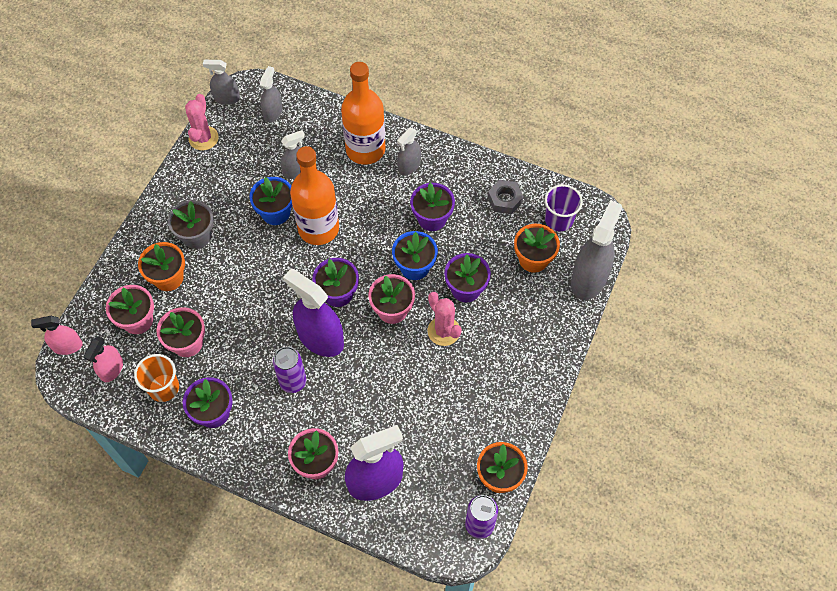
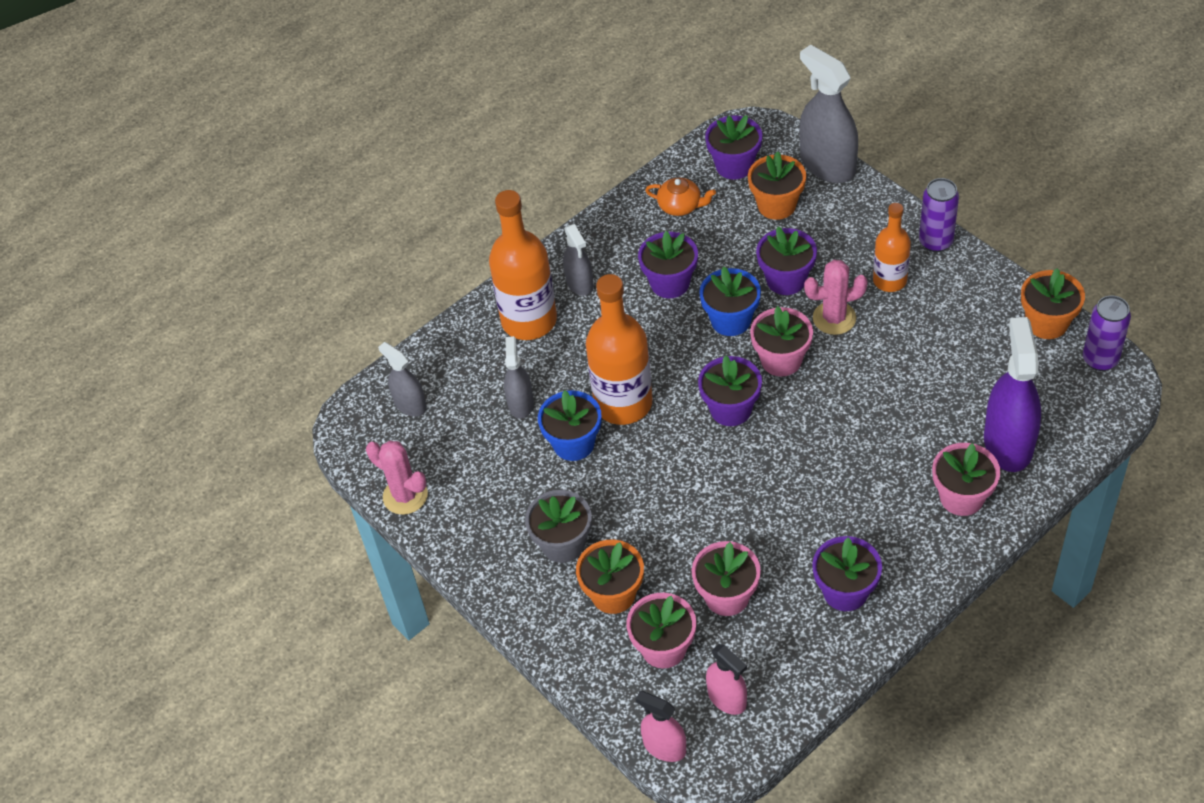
camera: 60 degrees left, 10 degrees down
(67, 346) = (664, 747): pink spray bottle -> pink spray bottle turned 105 degrees clockwise
(163, 388) = (783, 641): orange cup -> none
(226, 98) = (353, 451): grey spray bottle -> none
(293, 382) = (837, 491): purple can -> purple can (935, 242)
(320, 338) = (787, 445): purple spray bottle -> none
(494, 356) = (889, 280): none -> orange bottle
(505, 200) = (680, 206): grey nut -> orange teapot
(559, 219) = (734, 165): purple cup -> purple flower pot

